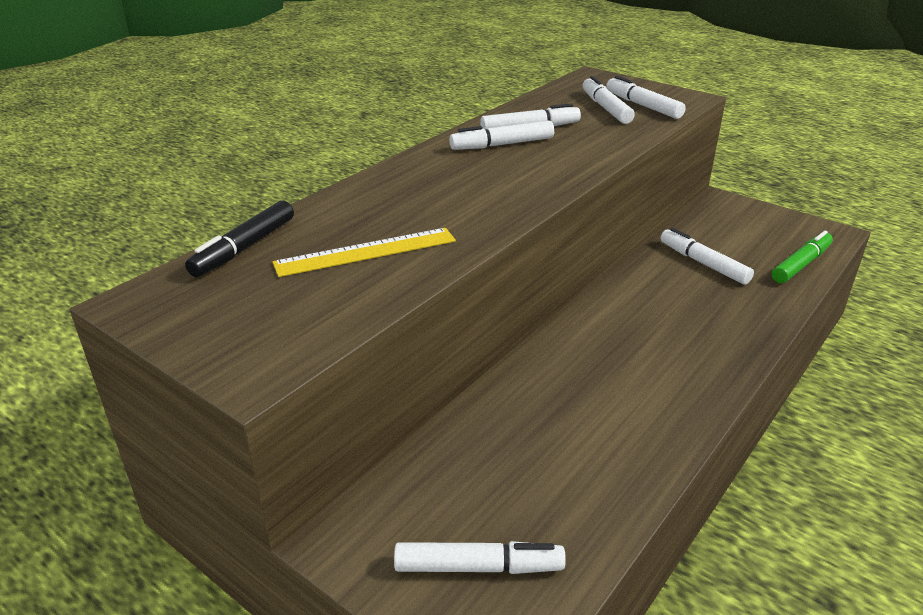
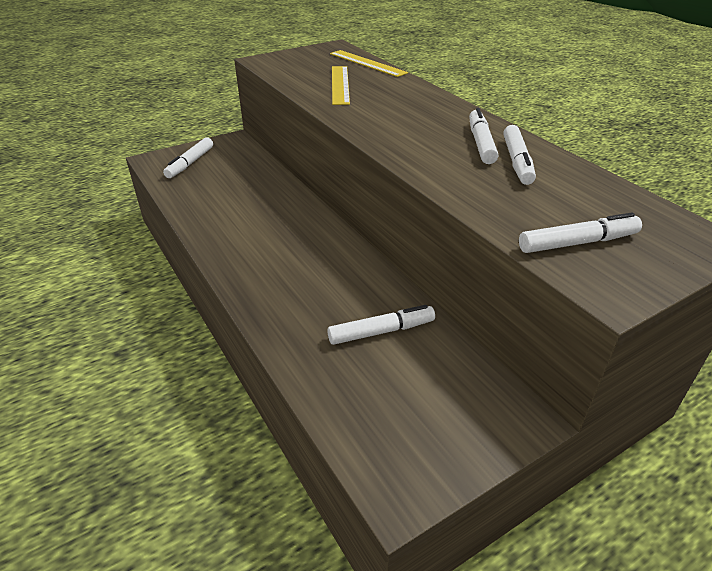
camera: 110 degrees right, 5 degrees up
(244, 248) = (367, 63): black marker -> yellow ruler
(605, 108) = (571, 215): white marker -> none
(801, 264) = (343, 408): green marker -> none

